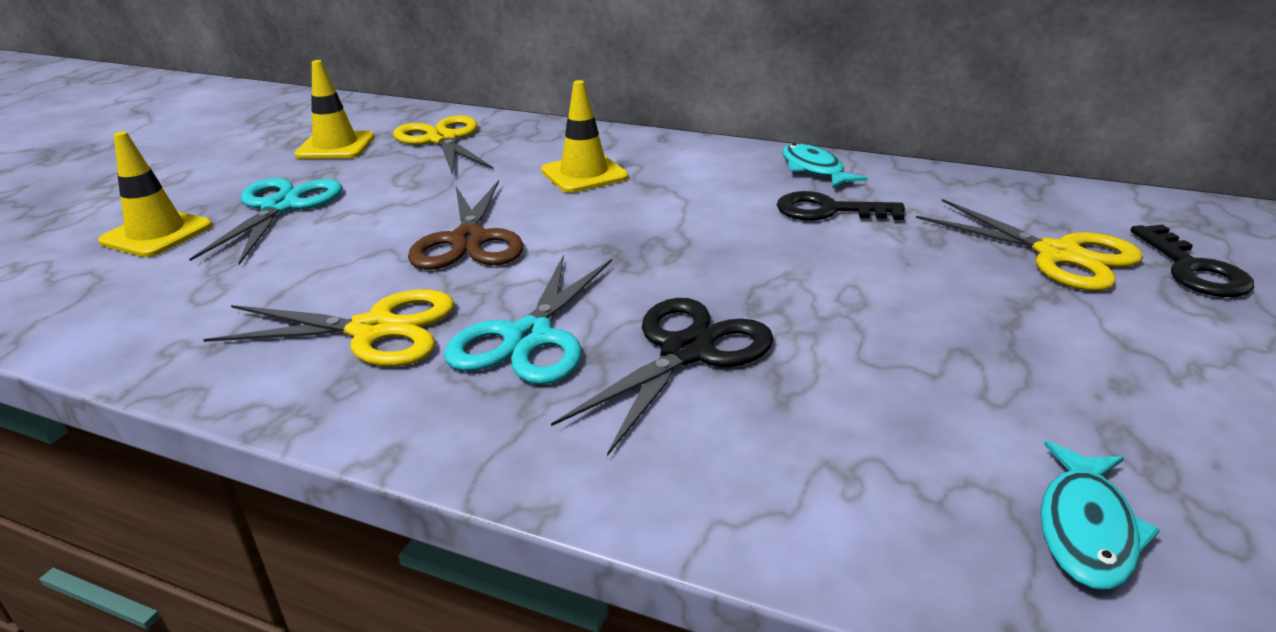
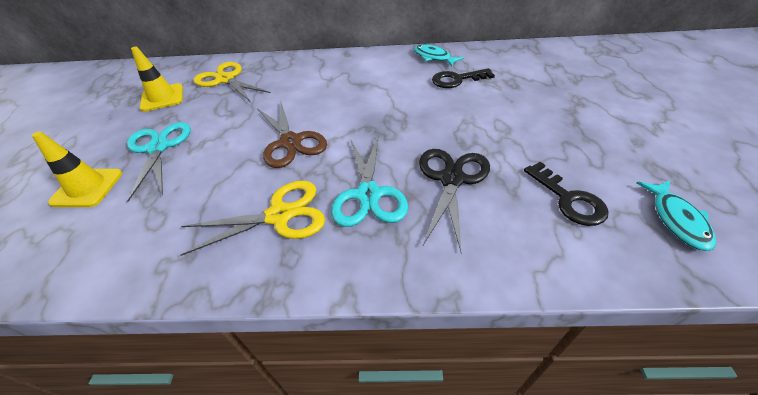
camera: 20 degrees left, 15 degrees up
(584, 174) = (322, 85): yellow traffic cone -> none
(1057, 255) = (568, 81): yellow scissors -> none
(1193, 269) = (622, 75): black key -> black key (568, 199)

